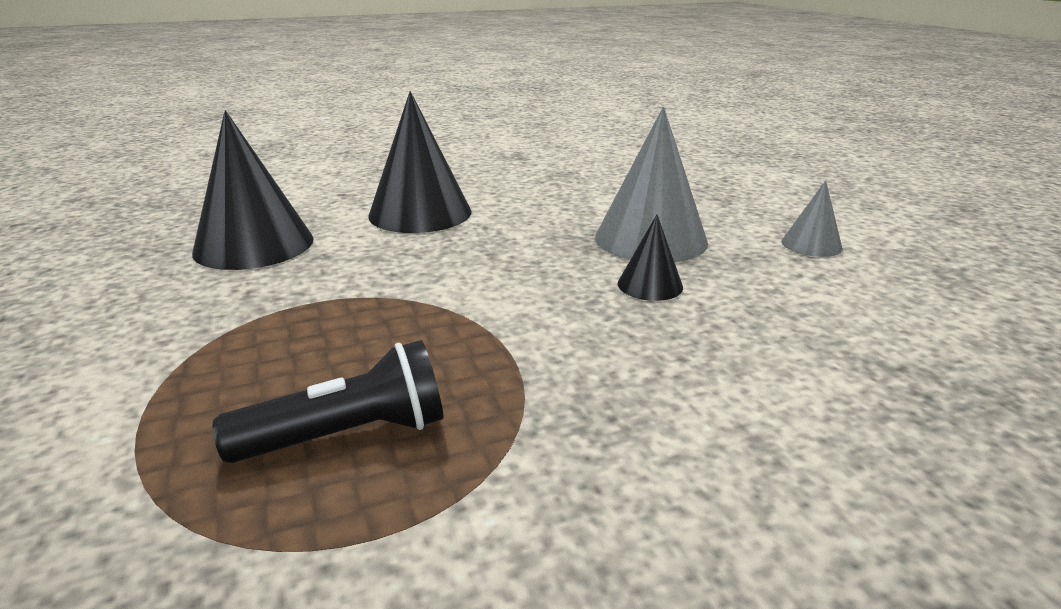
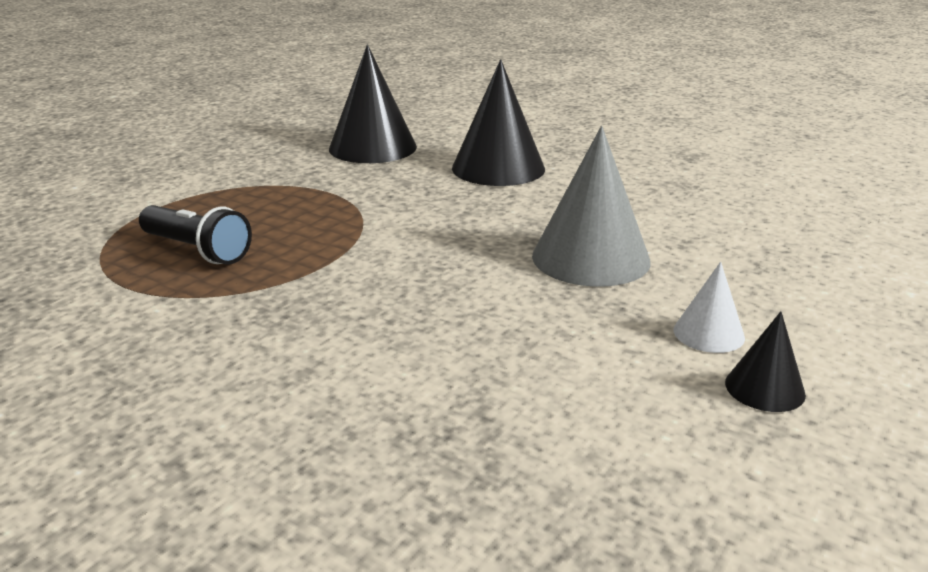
camera: 55 degrees right, 0 degrees up
(650, 285) = (494, 280): black cone -> black cone (764, 388)
(811, 244) = (708, 333): grey cone -> white cone

